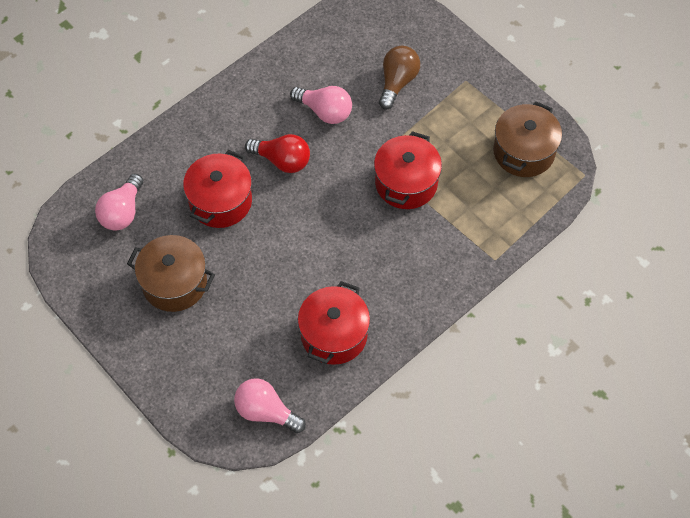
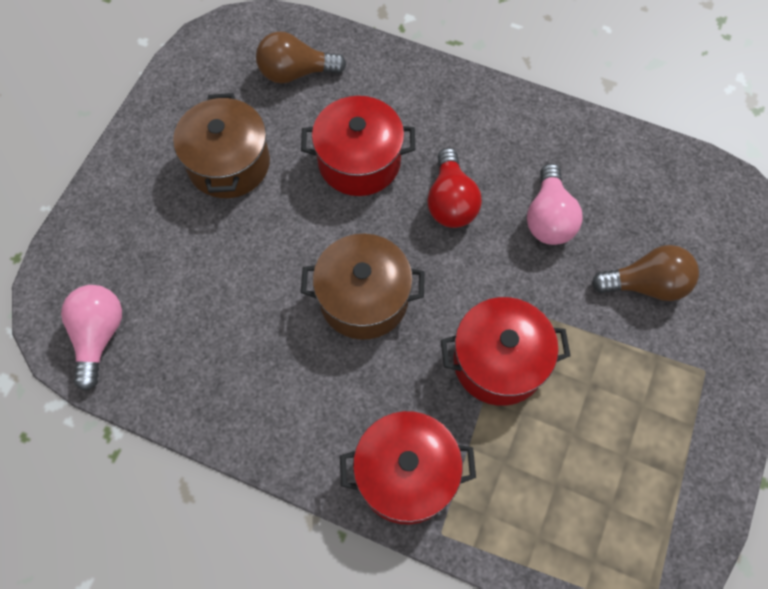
camera: 65 degrees right, 5 degrees up
(122, 212) = (296, 72): pink light bulb -> brown light bulb
(334, 335) = (234, 369): red pot -> red pot (406, 474)
(524, 152) = (638, 501): brown pot -> brown pot (364, 299)

